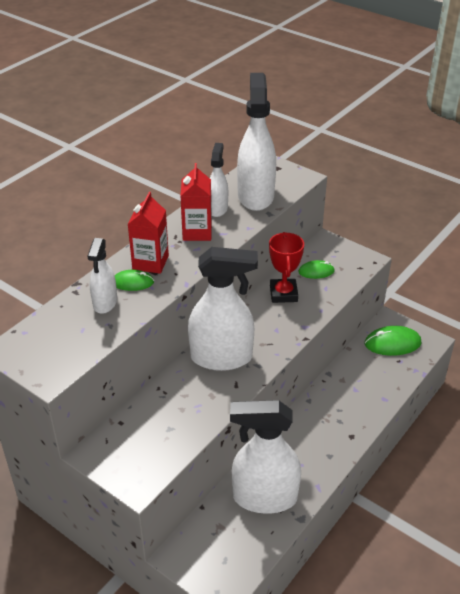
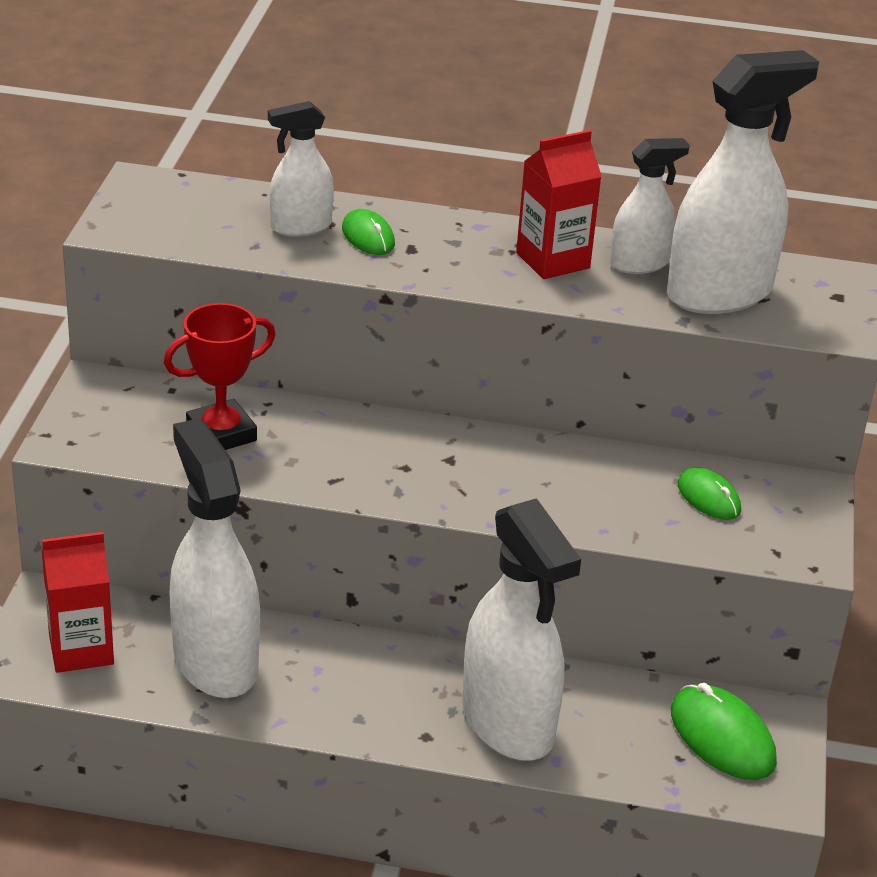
camera: 60 degrees right, 5 degrees down
(150, 262) = (431, 239): red carton -> red carton (81, 649)
(221, 357) = (385, 447): white spray bottle -> white spray bottle (508, 723)
(283, 294) = (607, 473): red trophy -> red trophy (221, 433)

